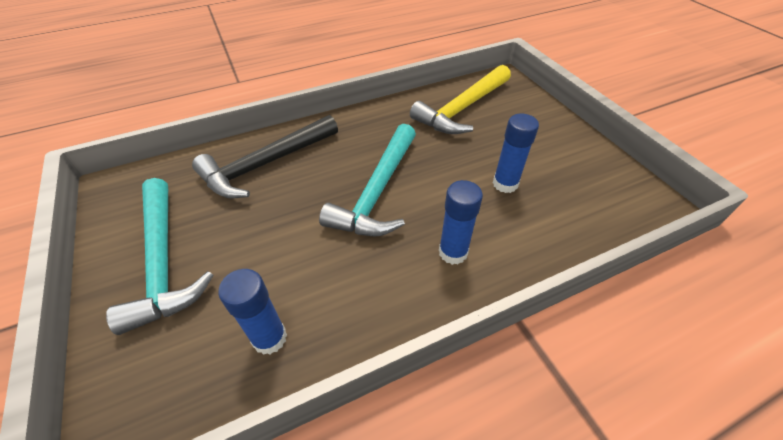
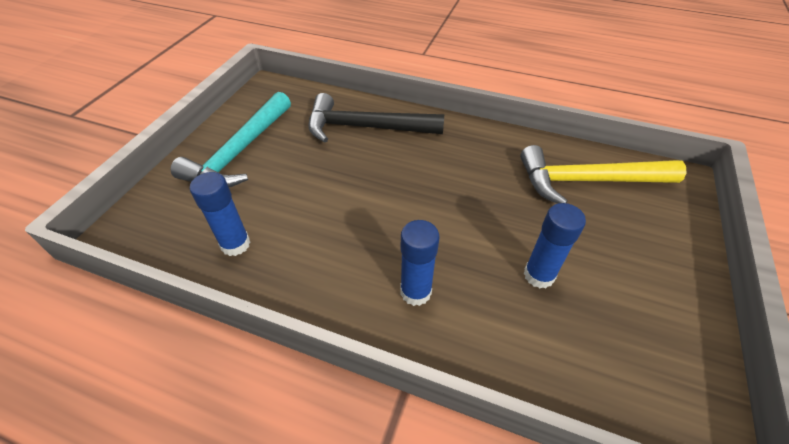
camera: 45 degrees right, 0 degrees up
(377, 192) = (417, 201): turquoise hammer -> none

